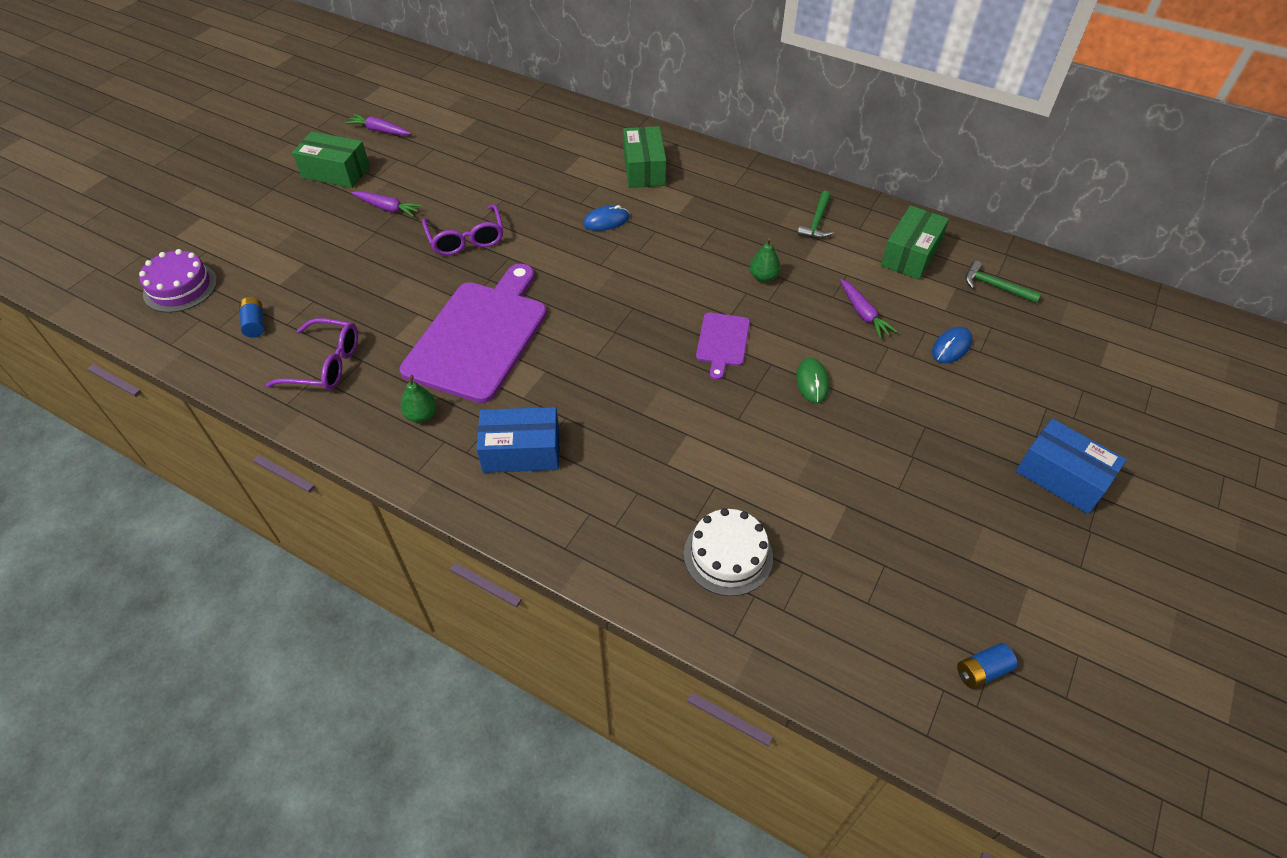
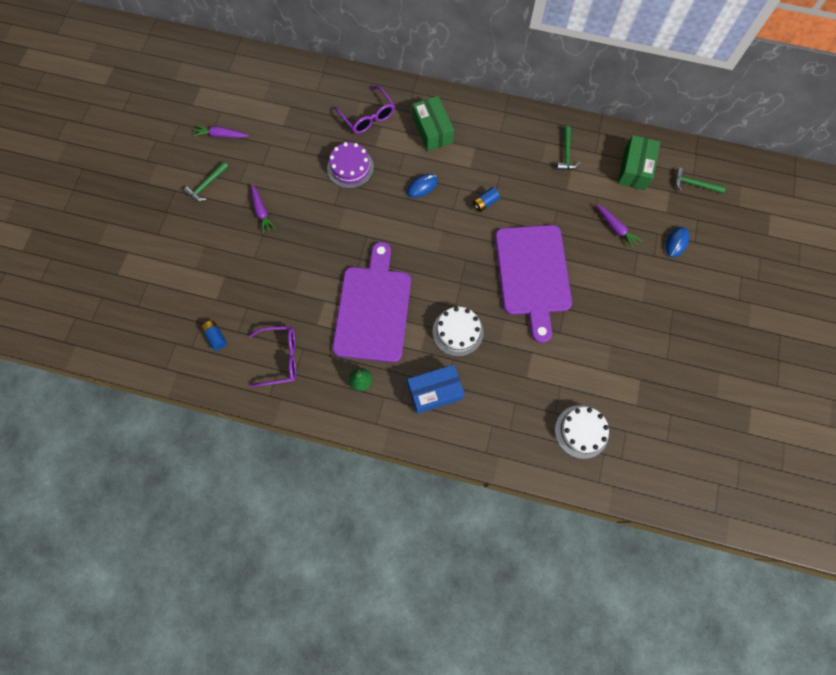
camera: 15 degrees left, 20 degrees up
(180, 287) = (146, 319): purple cake -> purple cake (350, 168)
(336, 172) = (207, 185): green box -> green hammer
(387, 208) = (261, 211): purple carrot -> purple carrot turned 60 degrees clockwise
(466, 238) = (330, 226): purple glasses -> purple glasses (367, 116)
(586, 386) = (457, 332): none -> white cake
(722, 342) = (533, 274): purple cutting board -> purple cutting board, size x2.13
(763, 277) = (544, 212): green pear -> none
(812, 382) = (597, 292): green mouse -> none
(982, 671) = (736, 466): blue battery -> blue battery (485, 203)
(1061, 477) = (758, 326): blue box -> none

